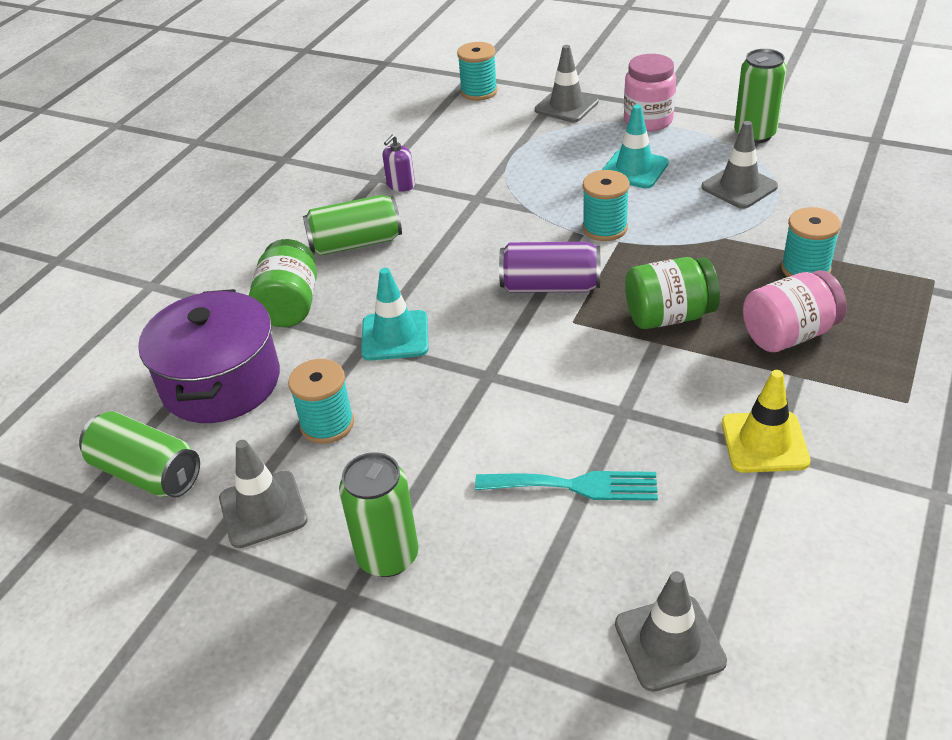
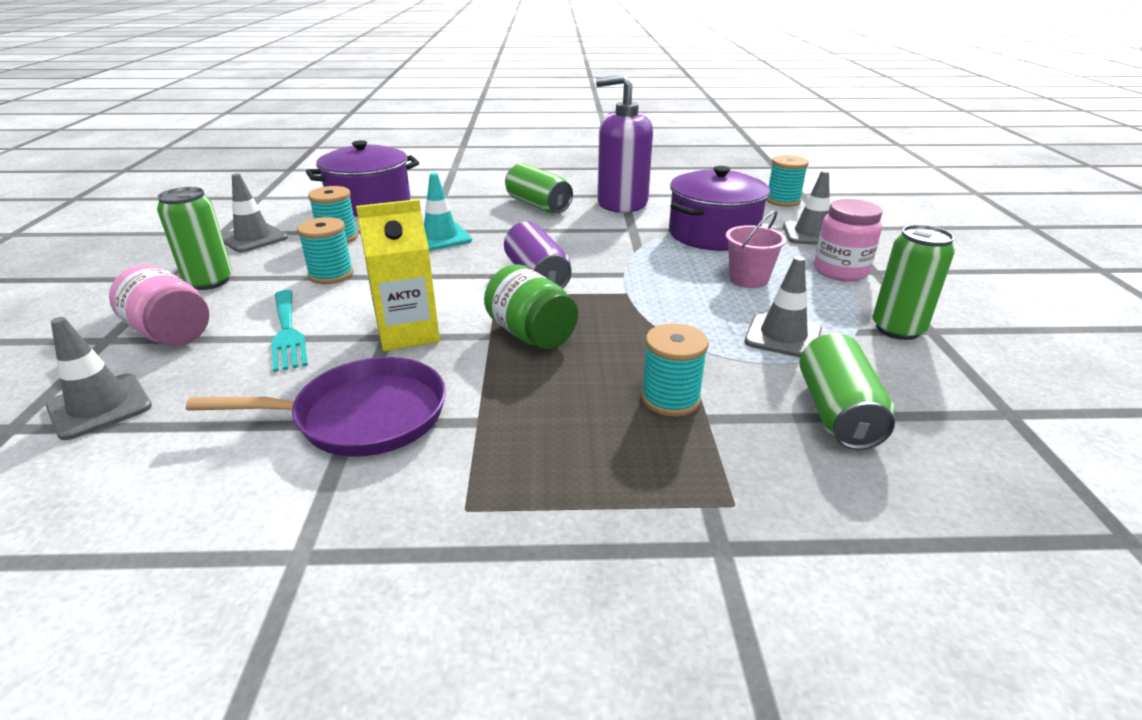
camera: 60 degrees right, 10 degrees down
(147, 473) = (282, 205): green can -> green can (837, 413)
(290, 306) = (455, 203): green jar -> none
(400, 185) = (622, 203): purple soap dispenser -> purple soap dispenser, size x2.50
(527, 155) = (713, 234): none -> purple pot
(605, 228) = (640, 283): turquoise spool -> turquoise spool (331, 275)
(624, 395) = (408, 333): none -> yellow carton
(634, 169) = (748, 279): turquoise traffic cone -> pink bucket
(764, 442) = (363, 416): yellow traffic cone -> purple pan
(789, 334) = (543, 405): pink jar -> pink jar (171, 333)

